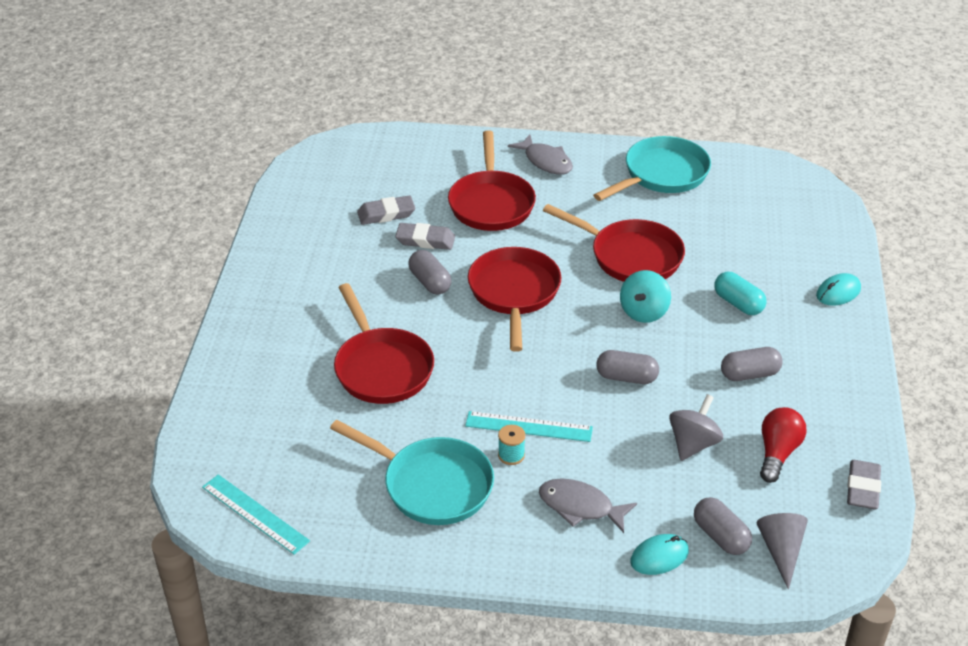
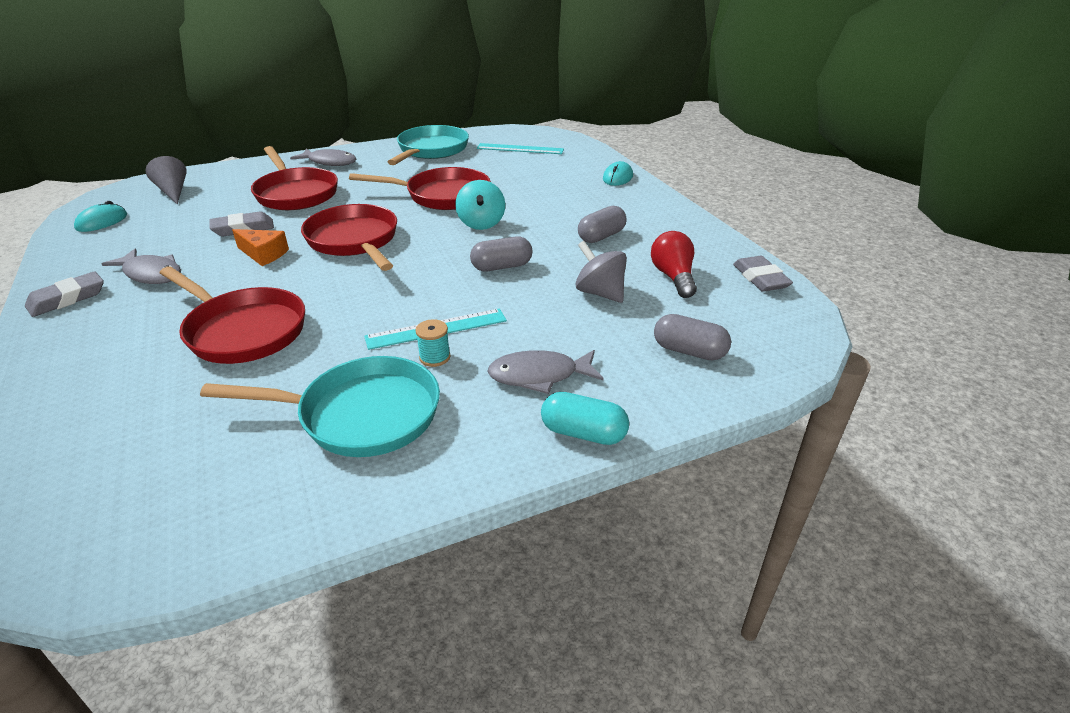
camera: 30 degrees left, 5 degrees down
(255, 514) = (120, 539): turquoise ruler -> turquoise ruler (520, 149)
(334, 274) = (151, 274): none -> grey fish
(386, 214) = (192, 221): grey eraser -> grey eraser (67, 299)
(430, 282) = (263, 254): grey capsule -> orange cheese
(659, 557) = (652, 389): turquoise mouse -> turquoise mouse (102, 222)
(693, 444) = (600, 293): grey spinning top -> grey spinning top turned 45 degrees counterclockwise
(738, 303) = (552, 200): turquoise capsule -> turquoise capsule (583, 433)
(781, 551) = (749, 343): grey cone -> grey cone (173, 192)

